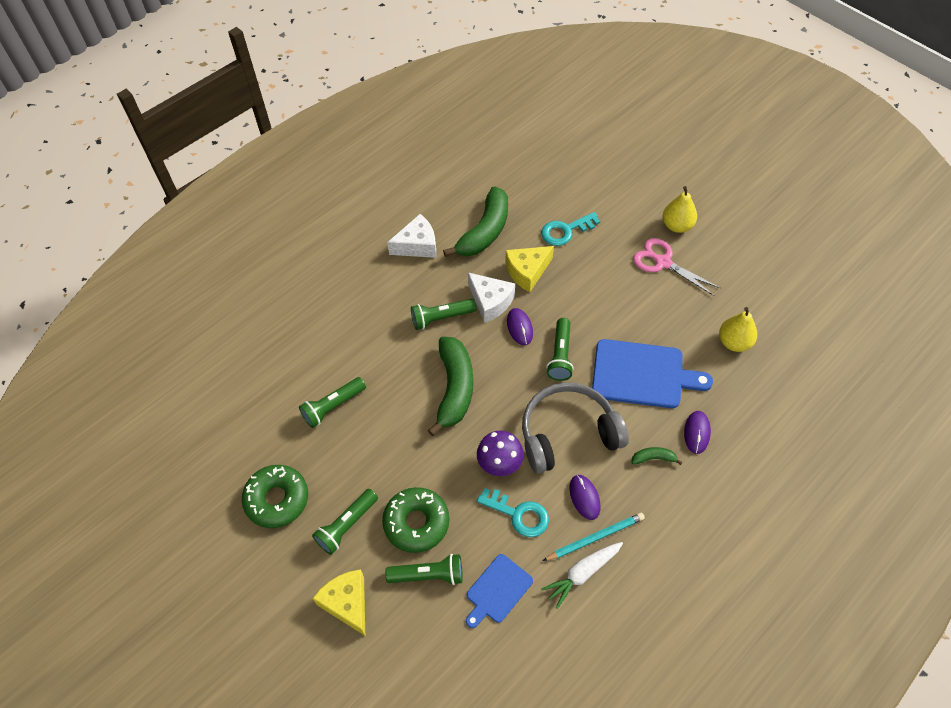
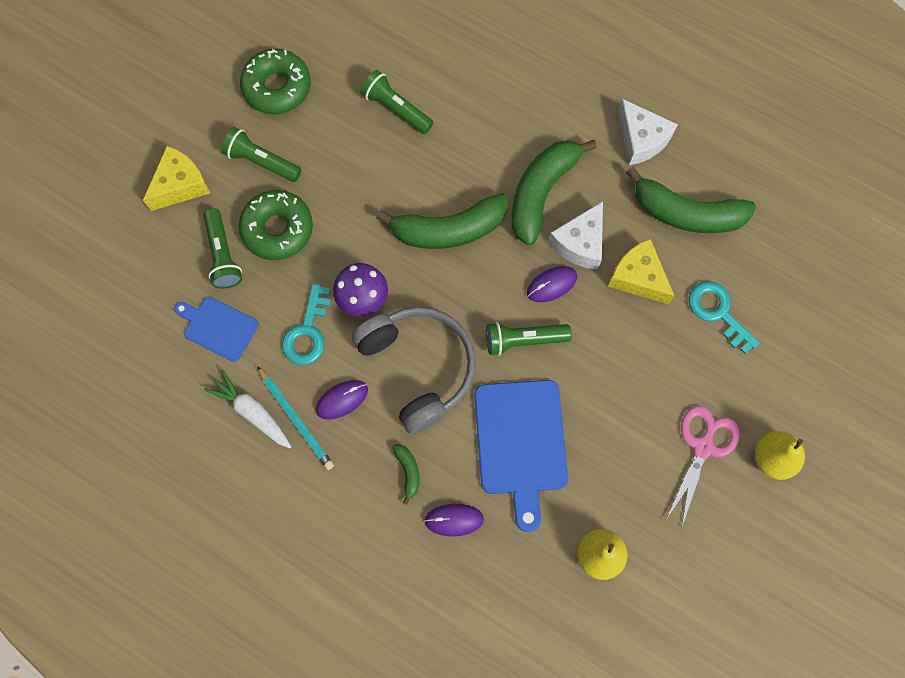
camera: 75 degrees right, 15 degrees up
(441, 318) = (541, 192): green flashlight -> green banana

